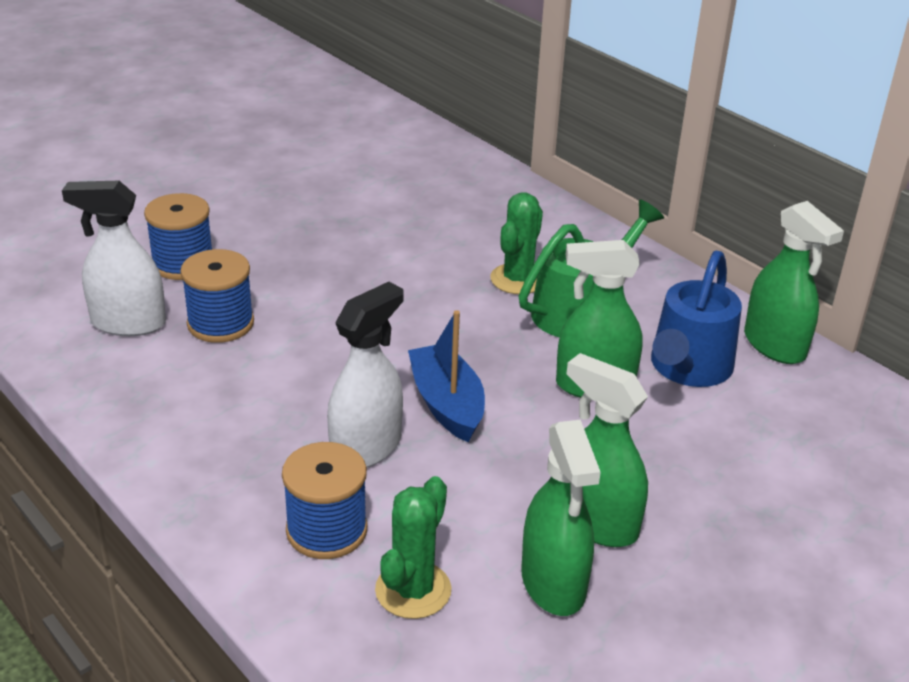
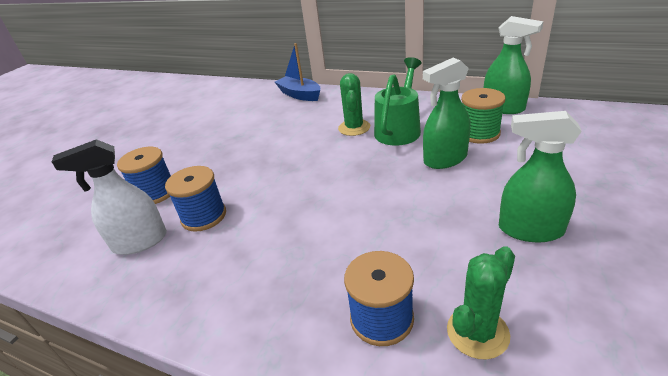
camera: 20 degrees left, 0 degrees up
(366, 447) = (357, 249): white spray bottle -> none
(413, 590) = (477, 332): green cactus -> green cactus turned 45 degrees clockwise
(447, 404) = (379, 202): blue boat -> blue boat (299, 95)
(553, 583) = (551, 280): green spray bottle -> none
(687, 369) = (479, 133): blue watering can -> green spool

